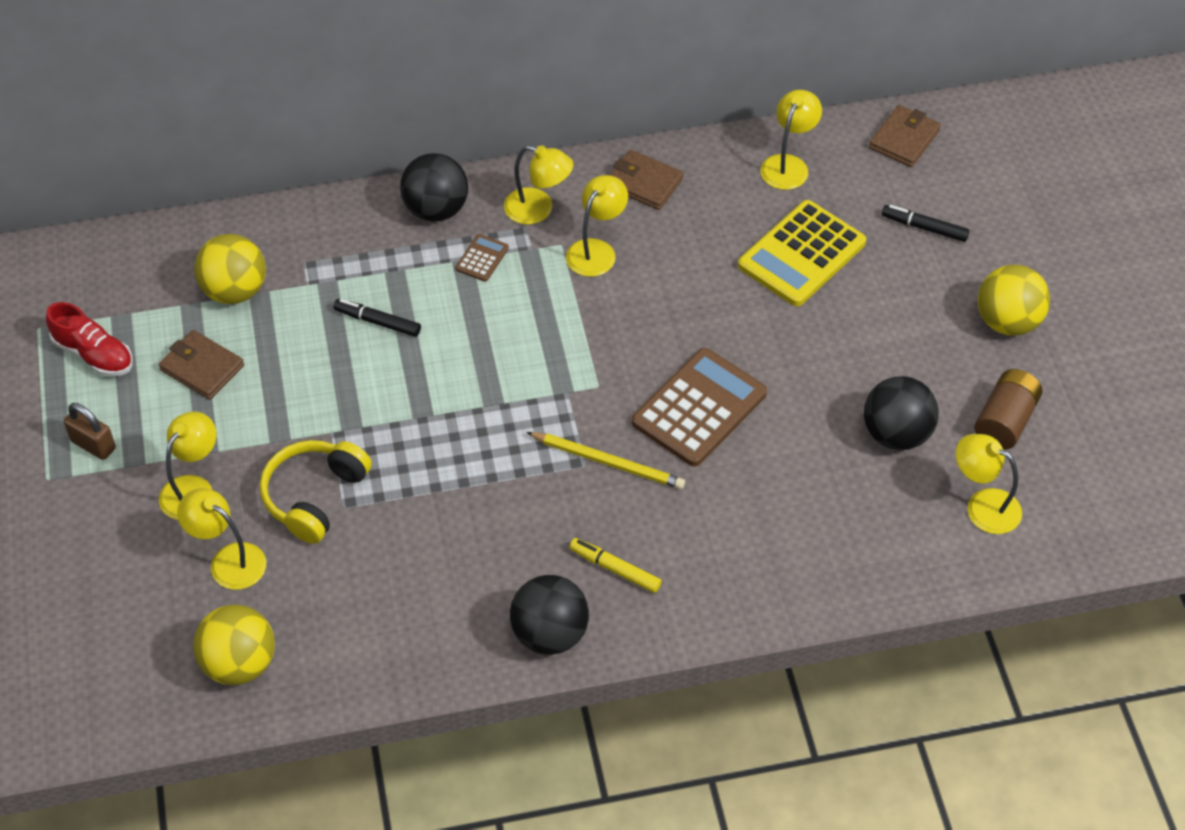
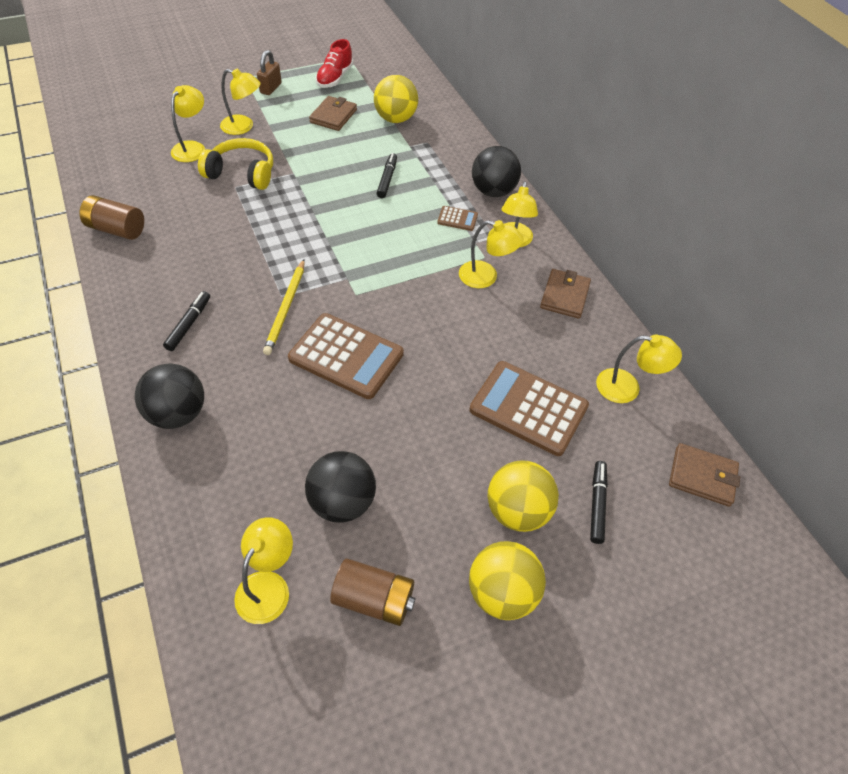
camera: 75 degrees right, 0 degrees up
(239, 664) = (118, 163): yellow ball -> yellow ball (517, 511)
(404, 659) = (117, 229): none -> brown battery
(550, 634) = (133, 296): black ball -> black ball (178, 414)
(615, 569) = (189, 324): yellow marker -> black marker
(801, 254) = (528, 408): yellow calculator -> brown calculator

